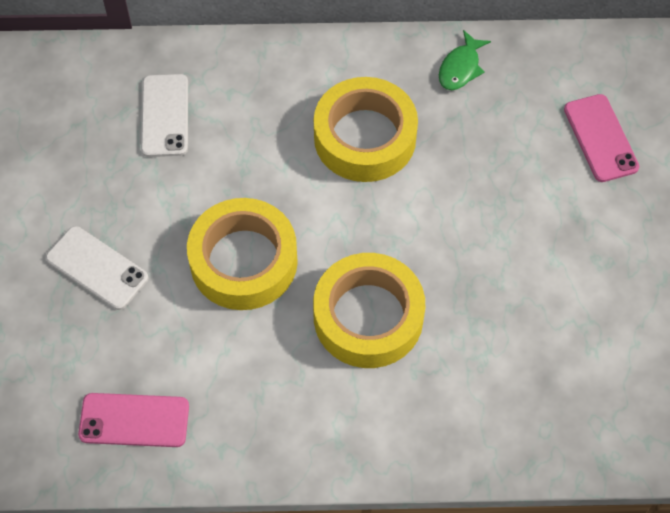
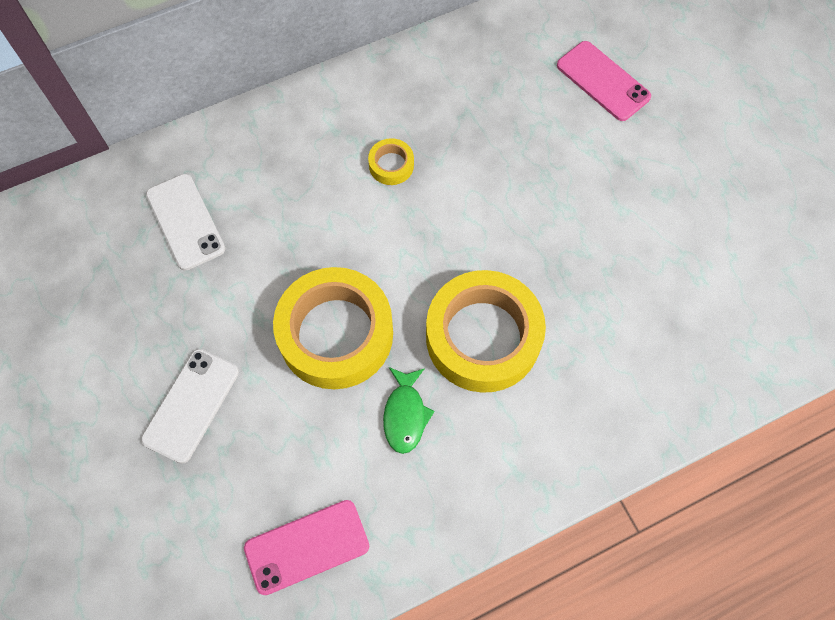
camera: 25 degrees left, 5 degrees up
(97, 268) = (191, 405): white phone -> white phone turned 75 degrees counterclockwise
(365, 137) = (391, 165): yellow tape -> yellow tape, size x0.43
(460, 68) = (446, 65): green fish -> green fish (405, 414)

